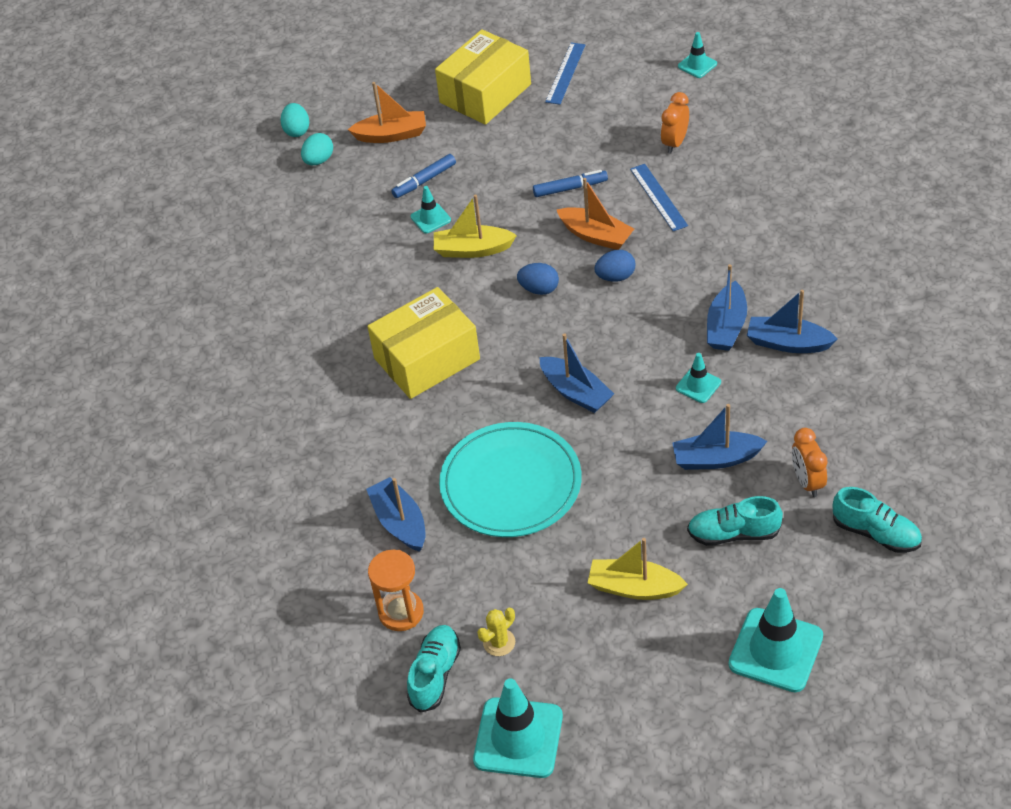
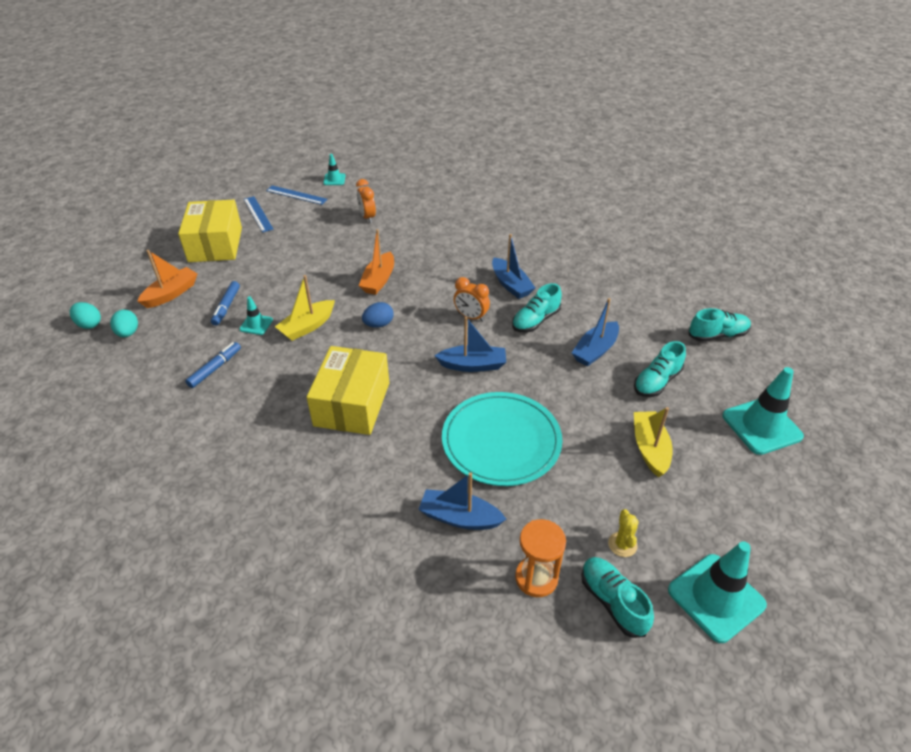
camera: 50 degrees left, 5 degrees down
(570, 188) = (332, 265): blue marker -> blue marker (215, 368)
(596, 236) = (379, 280): orange boat -> orange boat turned 120 degrees clockwise
(615, 277) = (417, 294): blue egg -> none
(634, 587) = (650, 448): yellow boat -> yellow boat turned 120 degrees clockwise
(658, 197) = (391, 245): blue ruler -> blue ruler (296, 195)
(698, 385) = (535, 320): turquoise traffic cone -> turquoise shoe
(788, 343) = (552, 275): blue boat -> none
(807, 482) = (653, 332): orange clock -> orange clock (471, 317)

